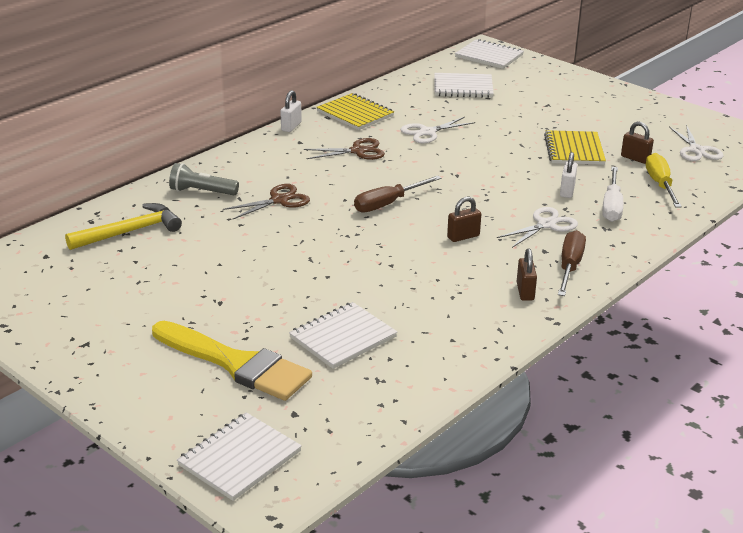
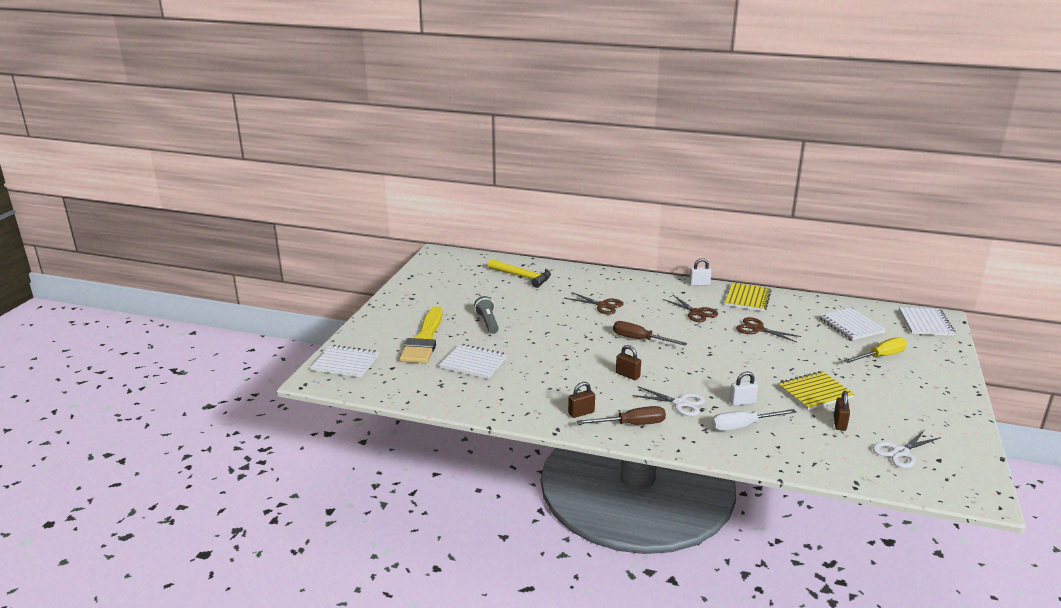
camera: 65 degrees right, 5 degrees down
(201, 192) = (585, 282): grey flashlight -> grey flashlight (487, 322)
(427, 132) = (757, 329): white scissors -> brown scissors
(660, 185) = (808, 443): yellow screwdriver -> yellow screwdriver (880, 356)

